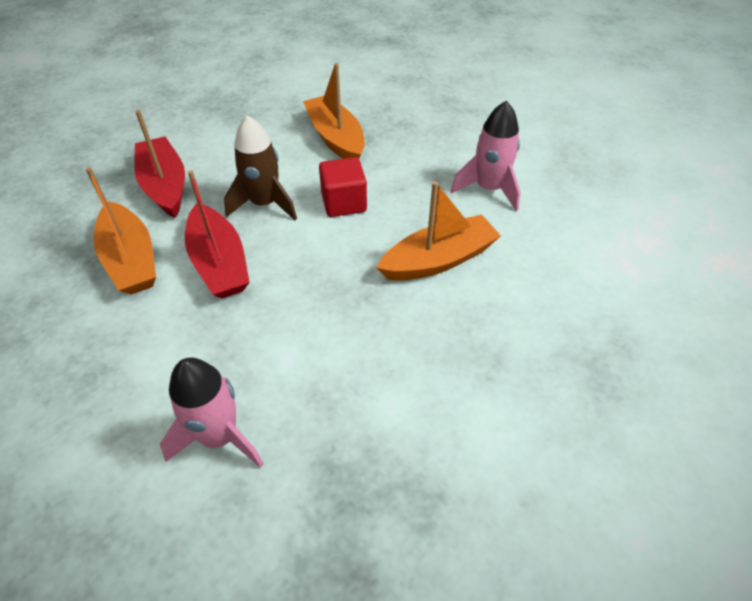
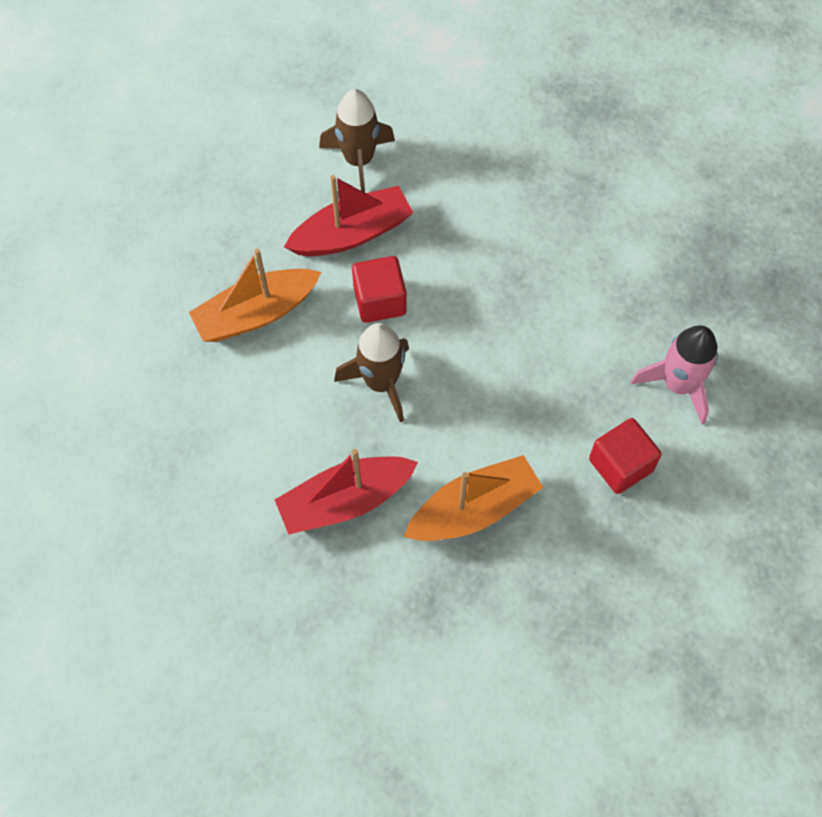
camera: 90 degrees left, 15 degrees up
(138, 373) = (620, 465): none -> red cube
(219, 263) = (476, 416): red boat -> red boat (352, 233)
(439, 260) = (467, 214): orange boat -> none
(489, 189) = (359, 160): pink rocket -> brown rocket

